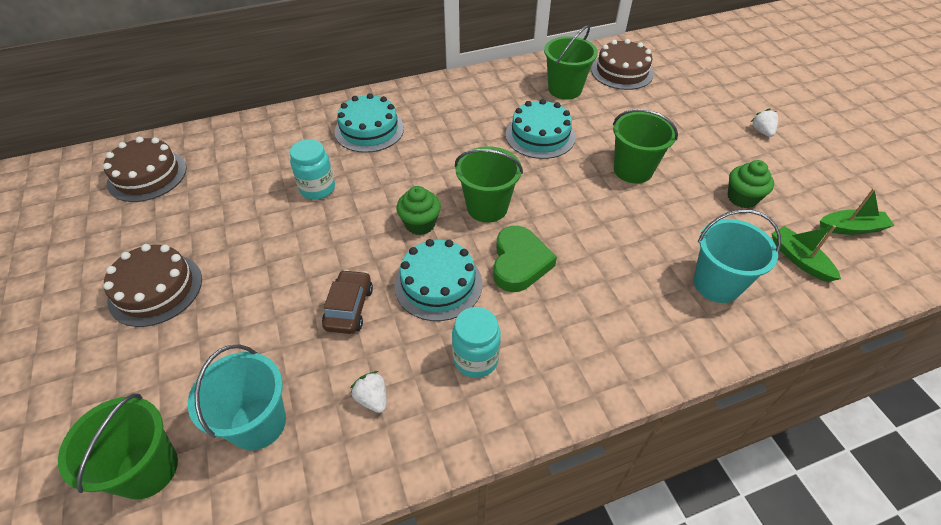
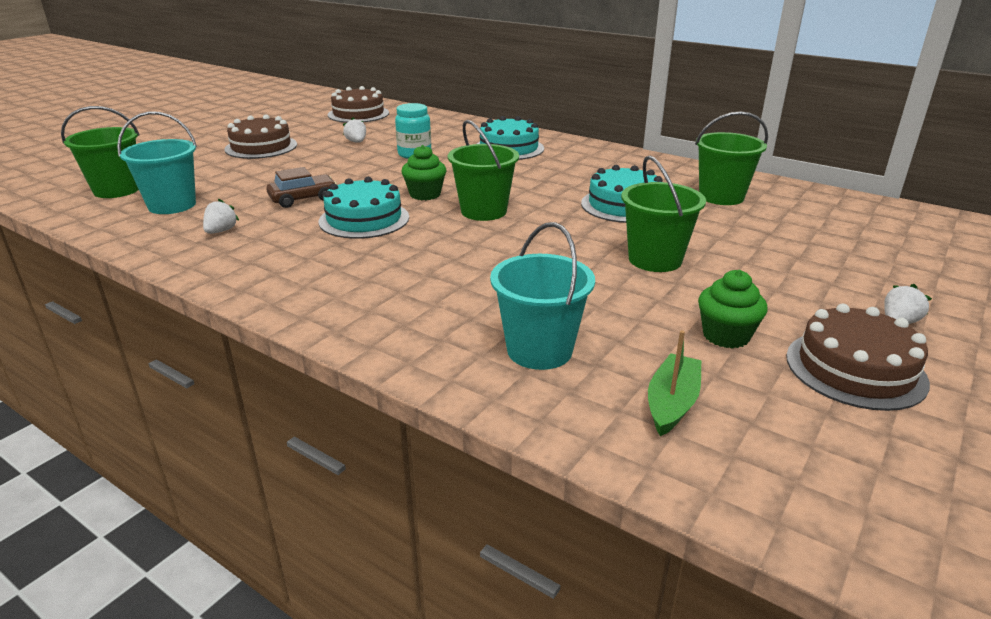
camera: 55 degrees right, 20 degrees down
(235, 212) = (356, 142): none -> white strawberry
(475, 359) = (295, 255): turquoise jar -> none
(519, 263) = (431, 242): green heart -> none
(622, 71) = (819, 214): brown cake -> brown cake (855, 369)
(851, 228) = (817, 440): green boat -> none

